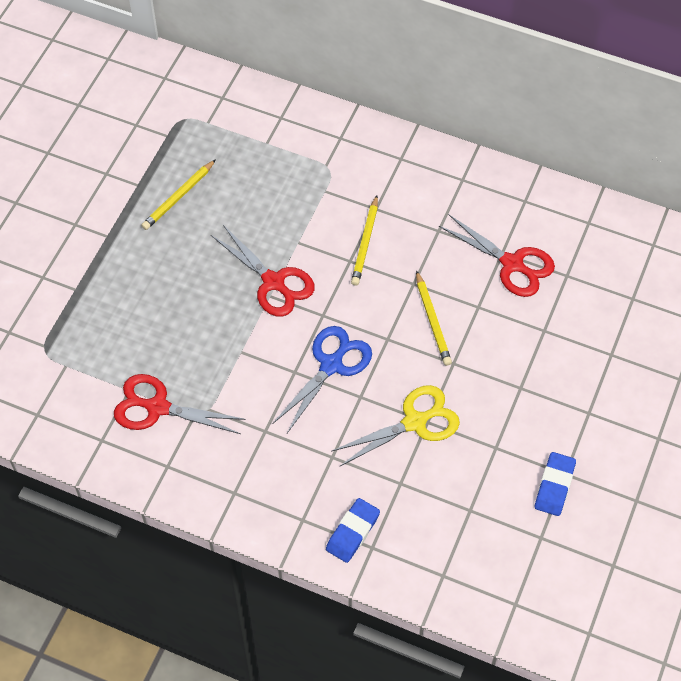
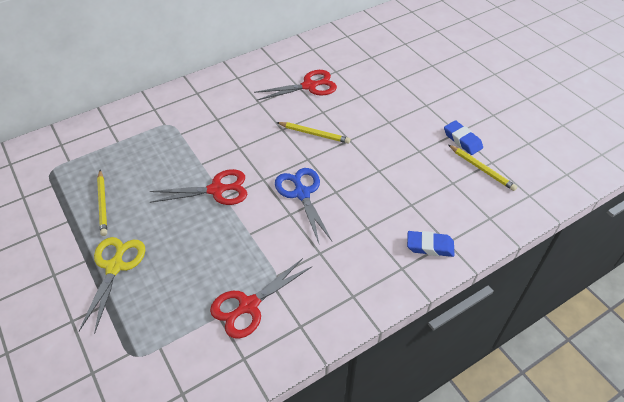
camera: 55 degrees left, 10 degrees down
(352, 532) = (430, 246): blue eraser -> blue eraser turned 60 degrees counterclockwise
(365, 243) = (234, 135): yellow pencil -> yellow pencil (481, 169)
(414, 422) = (374, 176): yellow scissors -> yellow scissors (115, 267)

